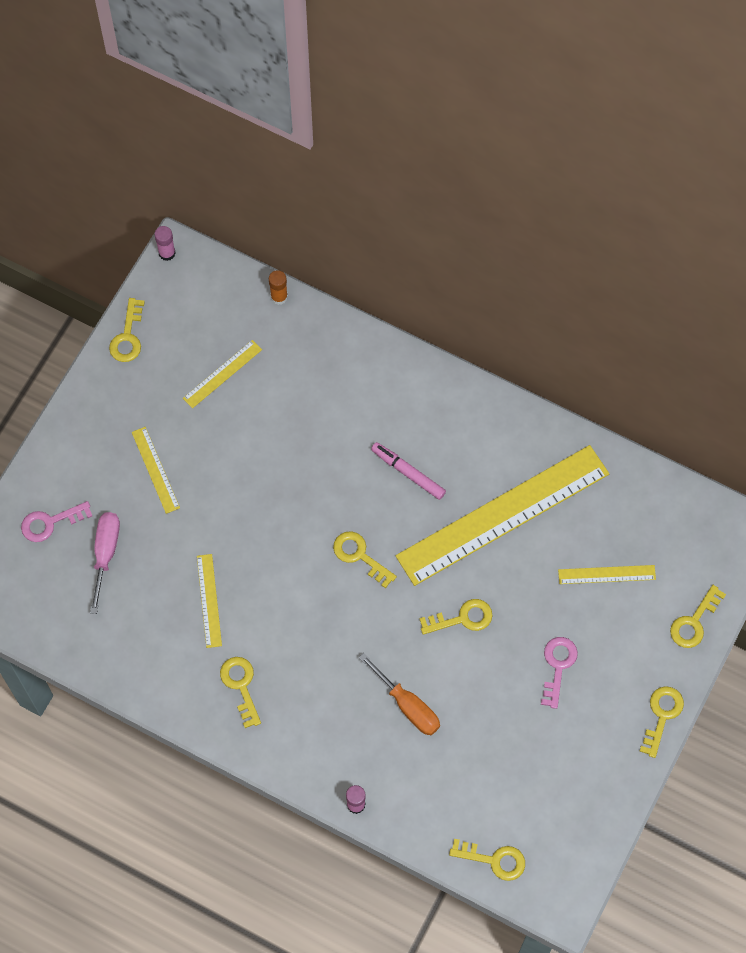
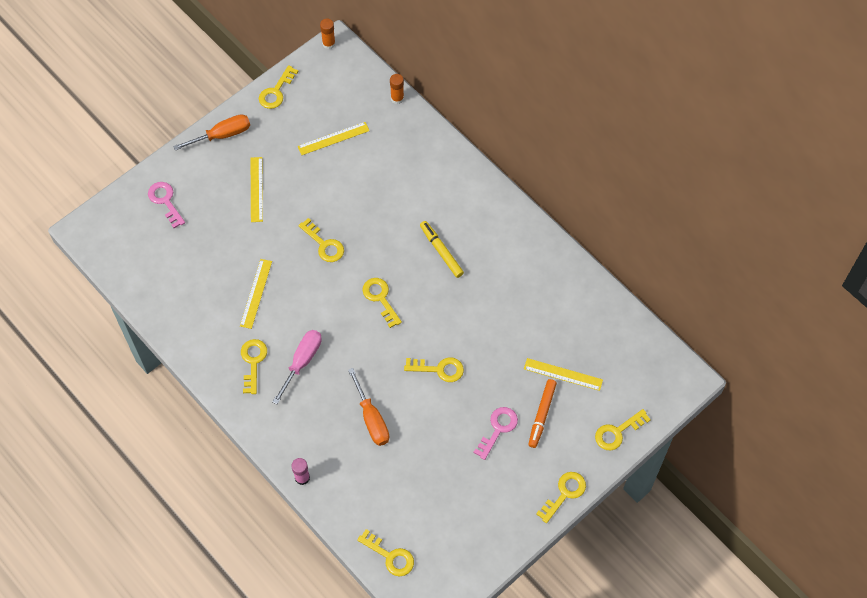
camera: 20 degrees right, 5 degrees down
(50, 522) = (165, 201): pink key -> pink key turned 60 degrees clockwise
(85, 414) = (222, 135): none -> orange screwdriver
(105, 553) = (195, 236): pink screwdriver -> pink screwdriver (302, 362)
(167, 253) = (329, 44): pink glue stick -> orange glue stick
(265, 511) = (324, 244): none -> yellow key
(408, 473) = (441, 251): pink marker -> yellow marker
(502, 514) = (500, 304): yellow ruler -> none
(601, 632) = (542, 415): none -> orange marker

